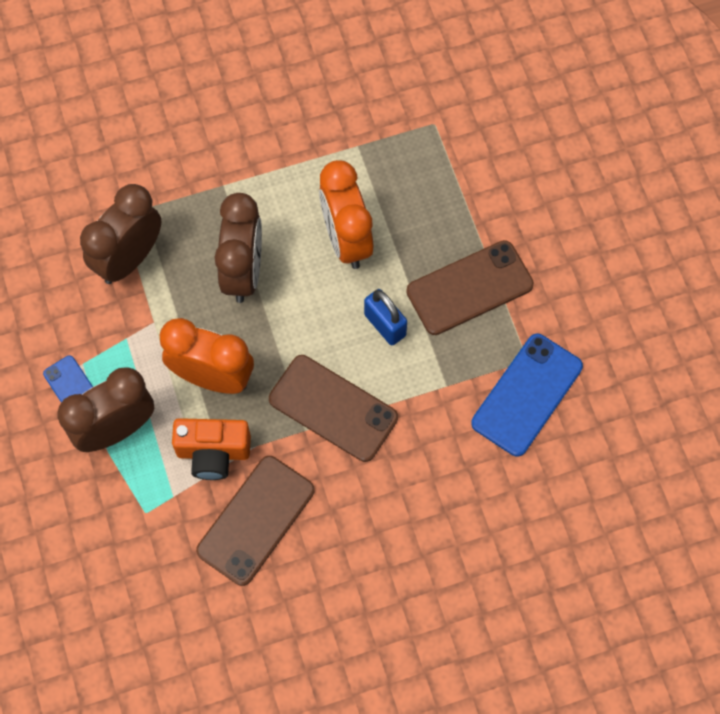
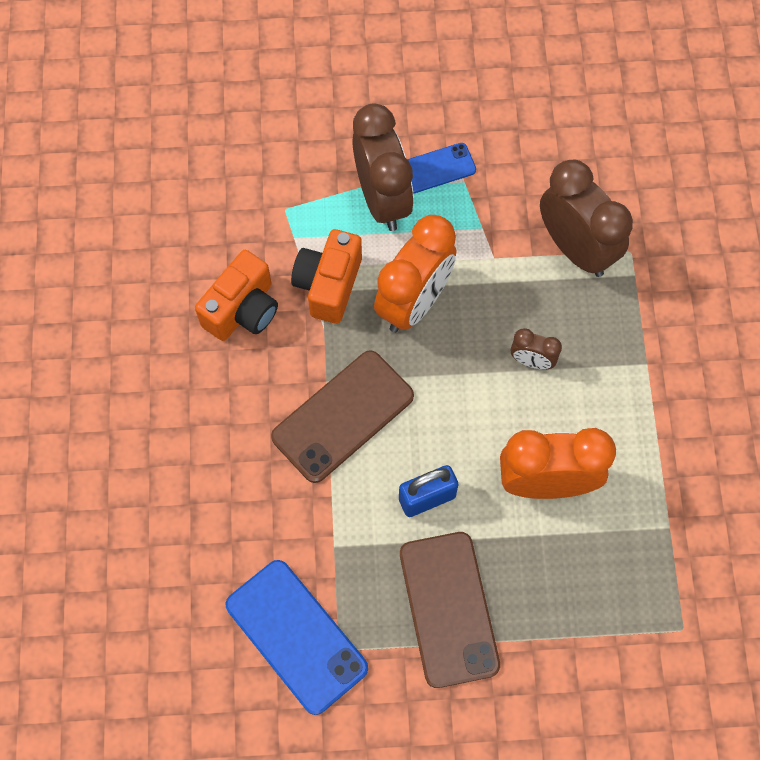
camera: 105 degrees right, 0 degrees up
(243, 271) = (532, 361): brown clock -> brown clock, size x0.48
(256, 520) = (242, 310): brown phone -> orange camera

